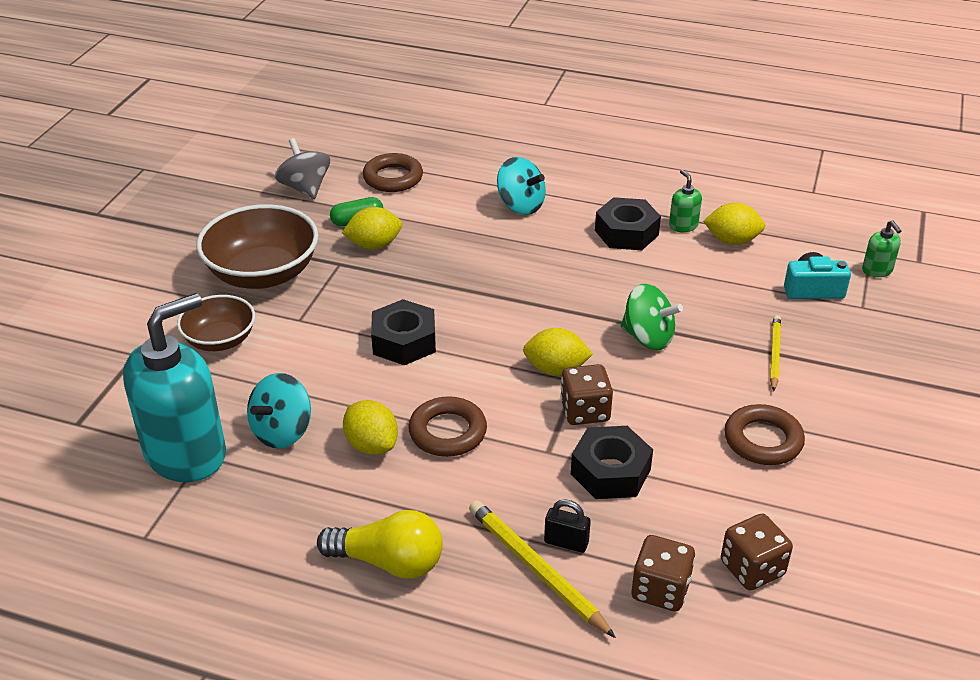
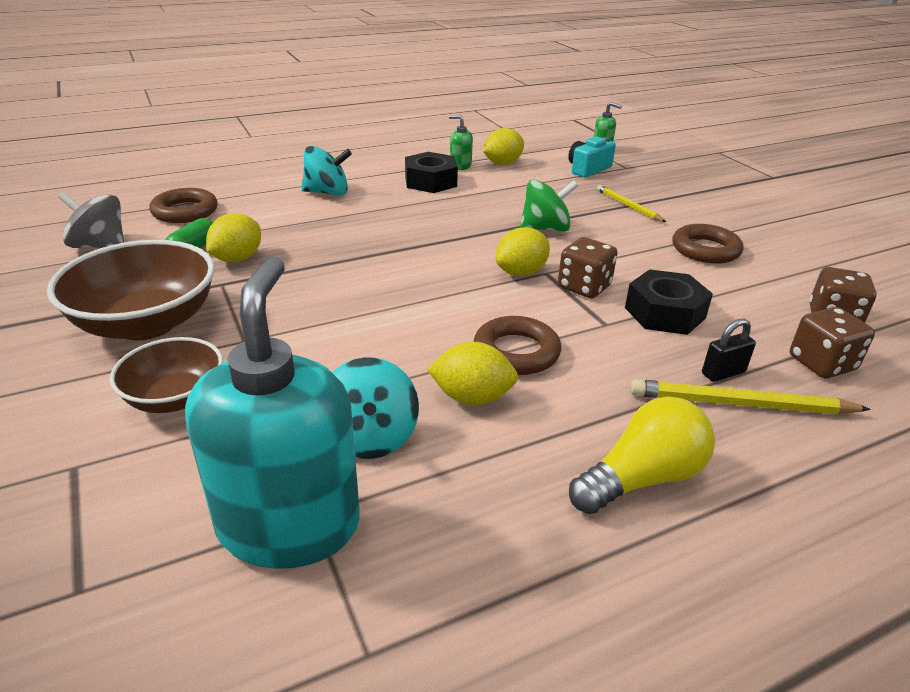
camera: 45 degrees left, 5 degrees down
(404, 341) = (374, 310): black nut -> none

